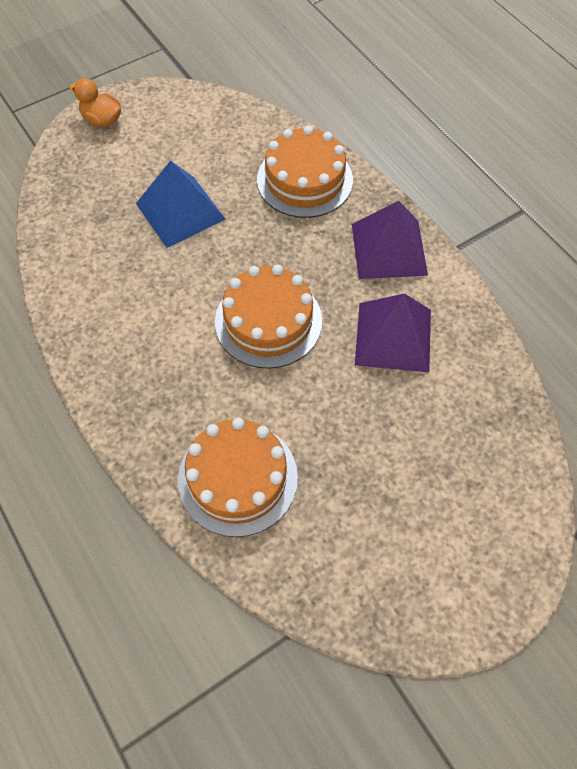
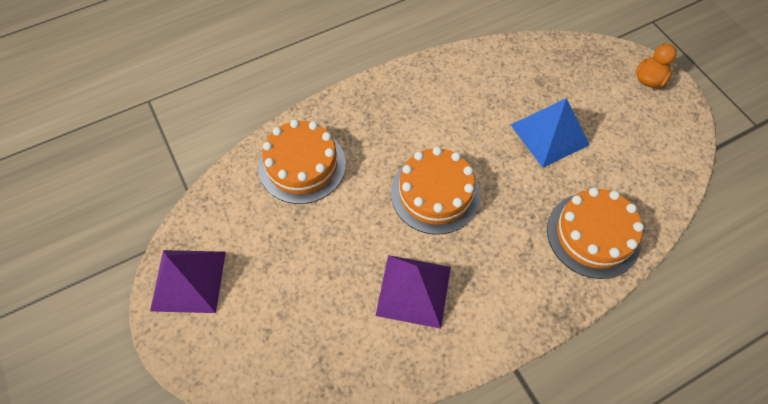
camera: 95 degrees right, 0 degrees up
(389, 249) = (511, 301): purple pyramid -> purple pyramid (188, 280)

